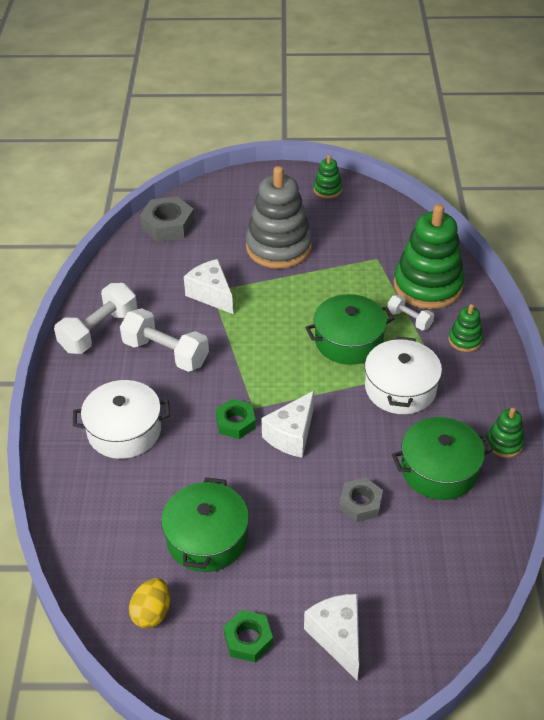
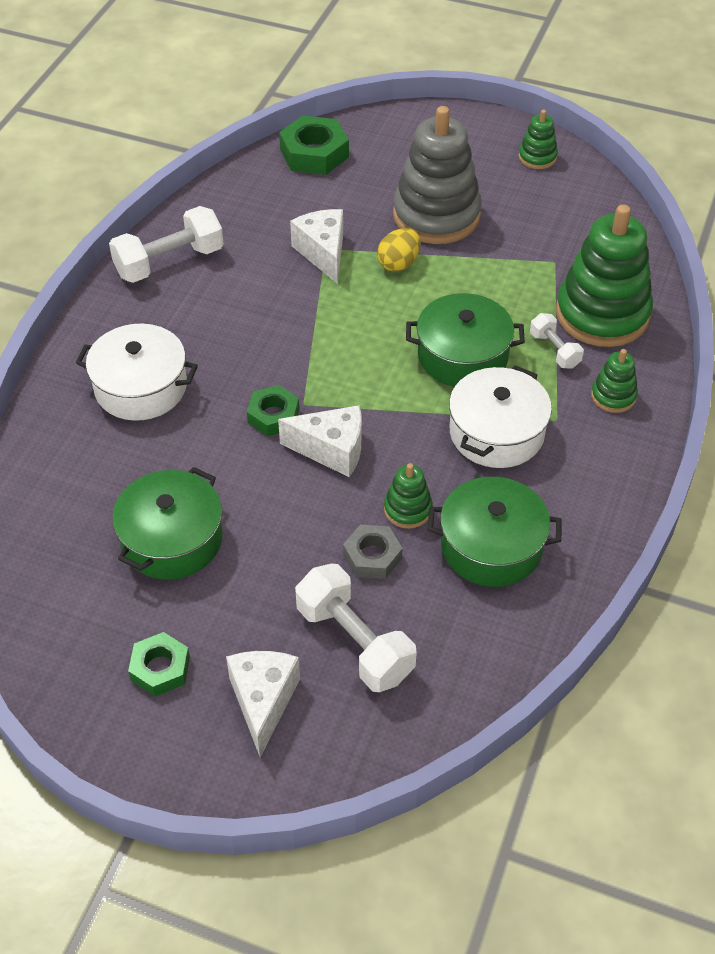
camera: 20 degrees right, 5 degrees up
(152, 613) = (69, 603): yellow egg -> yellow egg (398, 263)
(166, 353) = (233, 309): white dumbbell -> white dumbbell (354, 642)
(168, 225) = (314, 153): grey nut -> green nut
(291, 435) = (332, 450): white cheese -> white cheese turned 135 degrees counterclockwise
(504, 443) = (593, 540): green stacking toy -> green stacking toy (408, 509)

